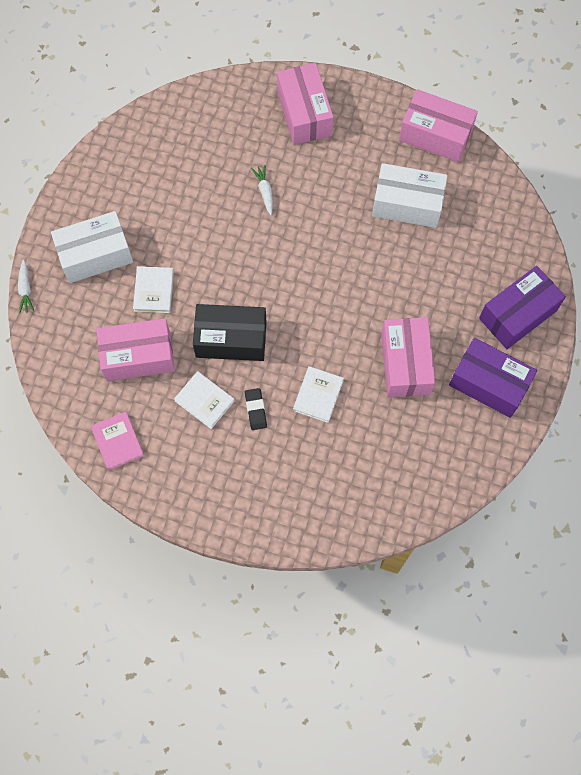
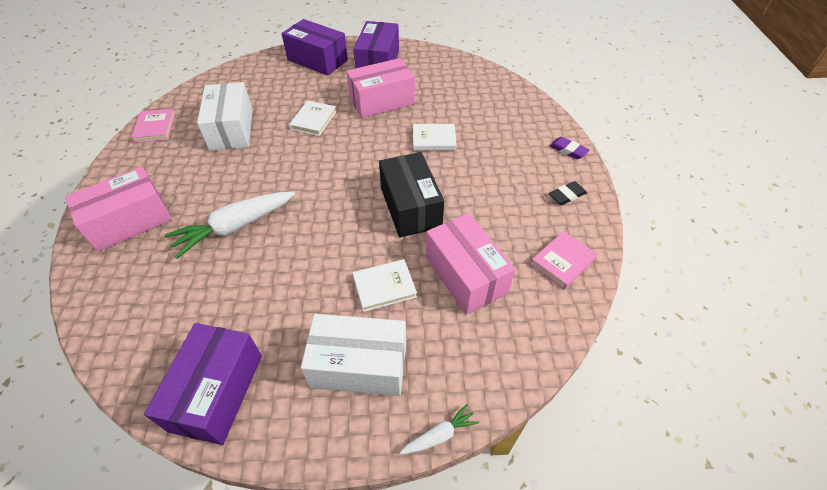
camera: 110 degrees left, 20 degrees down
(95, 255) = (359, 365): white box -> white box turned 45 degrees counterclockwise
(116, 164) = (217, 392): none -> purple box
(204, 401) = (481, 208): white book -> white book (313, 120)
(249, 527) = (568, 150): none -> purple eraser
(255, 410) = (469, 172): black eraser -> black eraser (567, 195)
(265, 191) = (235, 227): white carrot -> white carrot, size x2.06
(435, 135) = (155, 128): pink box -> pink book

